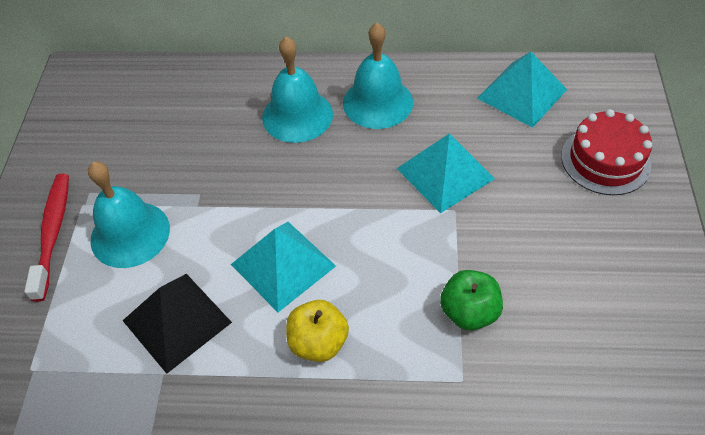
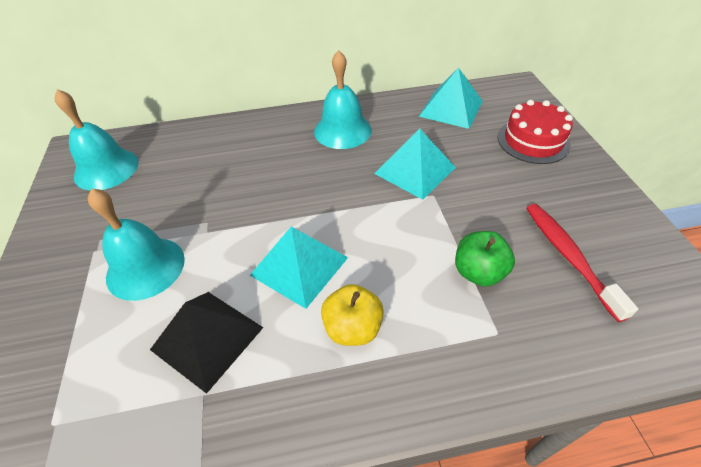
camera: 15 degrees left, 5 degrees down
(53, 233) = (66, 281): red toothbrush -> red toothbrush (568, 256)
(297, 115) = (279, 149): turquoise bell -> turquoise bell (106, 169)

